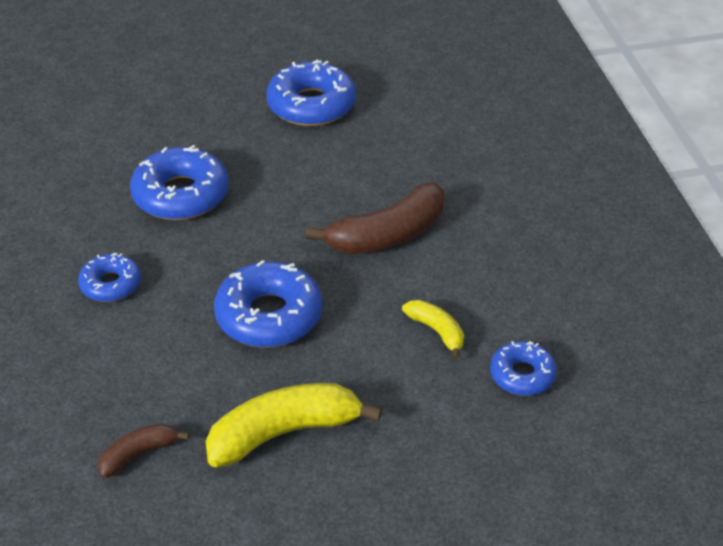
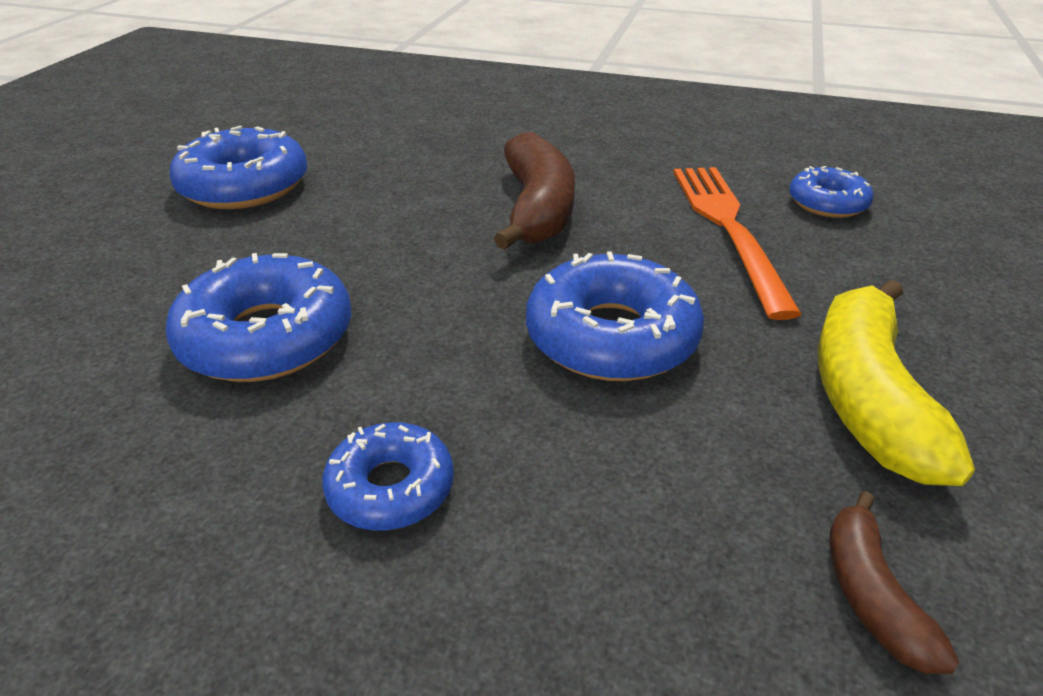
camera: 60 degrees left, 5 degrees down
(437, 331) = (728, 228): yellow banana -> orange fork

